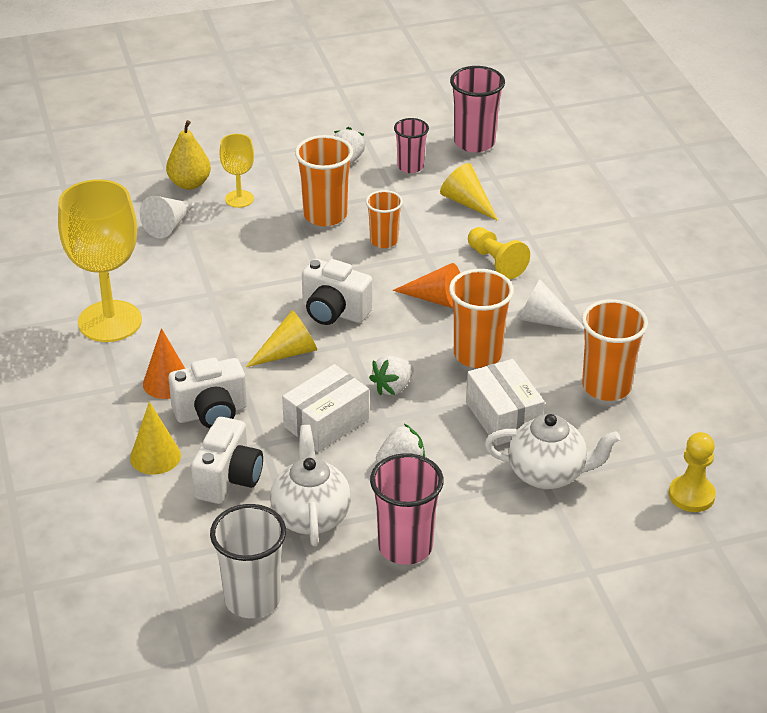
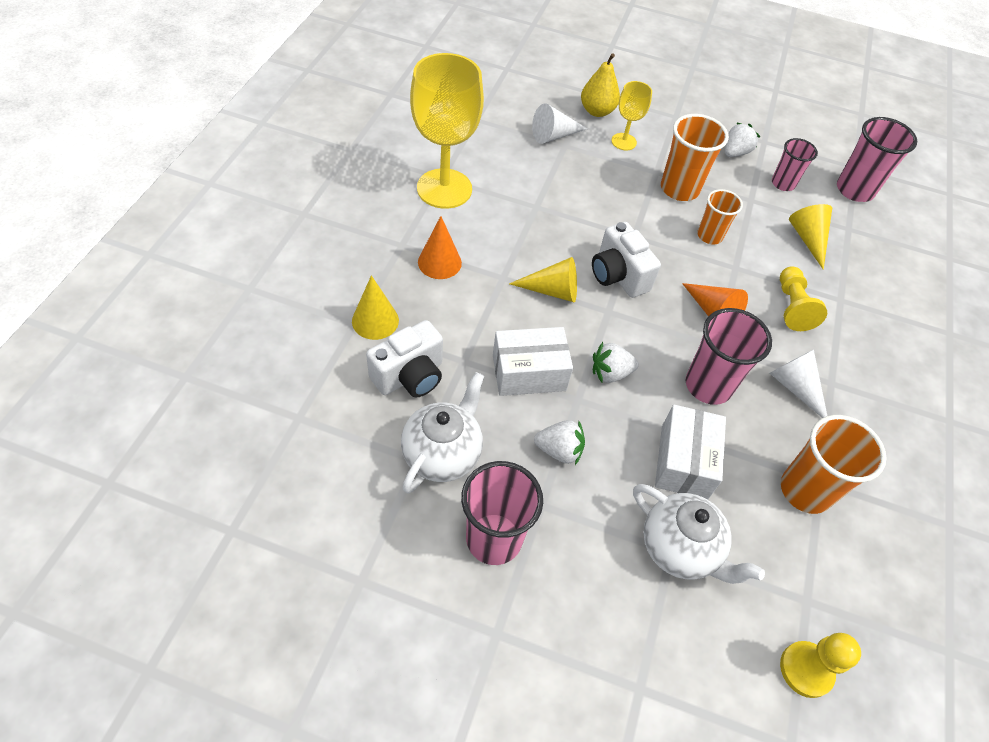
camera: 30 degrees right, 15 degrees up
(211, 413) = (449, 308): white camera -> none
(252, 599) = (329, 503): white cup -> none
(477, 355) = (708, 385): orange cup -> pink cup

